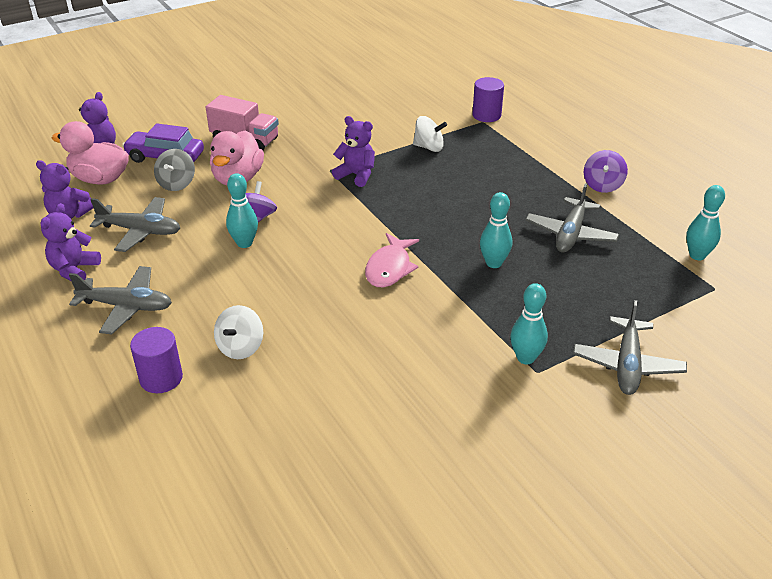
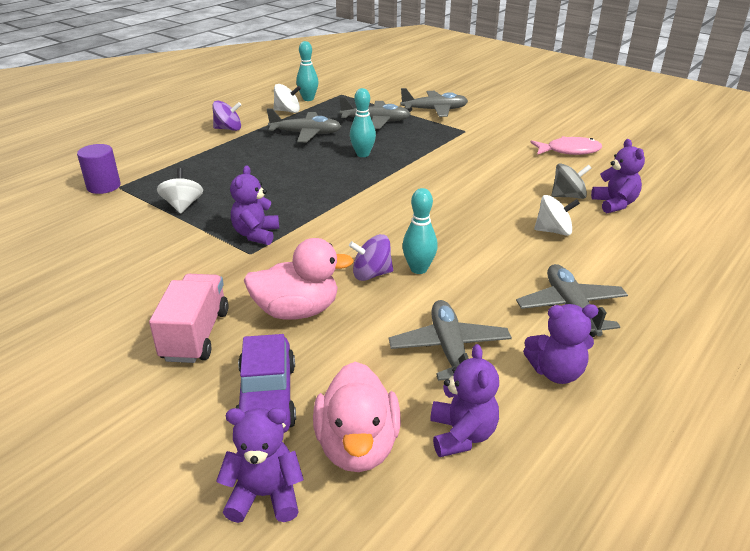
camera: 110 degrees left, 5 degrees down
(161, 378) = (624, 256): purple cylinder -> none
(177, 184) = (332, 358): grey spinning top -> grey spinning top (568, 196)
(258, 426) = (614, 204): none -> purple teddy bear
(390, 268) = (400, 191): pink fish -> pink fish (569, 151)
(525, 358) = (456, 134): turquoise bowling pin -> none
(597, 296) = (376, 121): none -> grey plane
(652, 232) = (287, 111): none -> white spinning top

